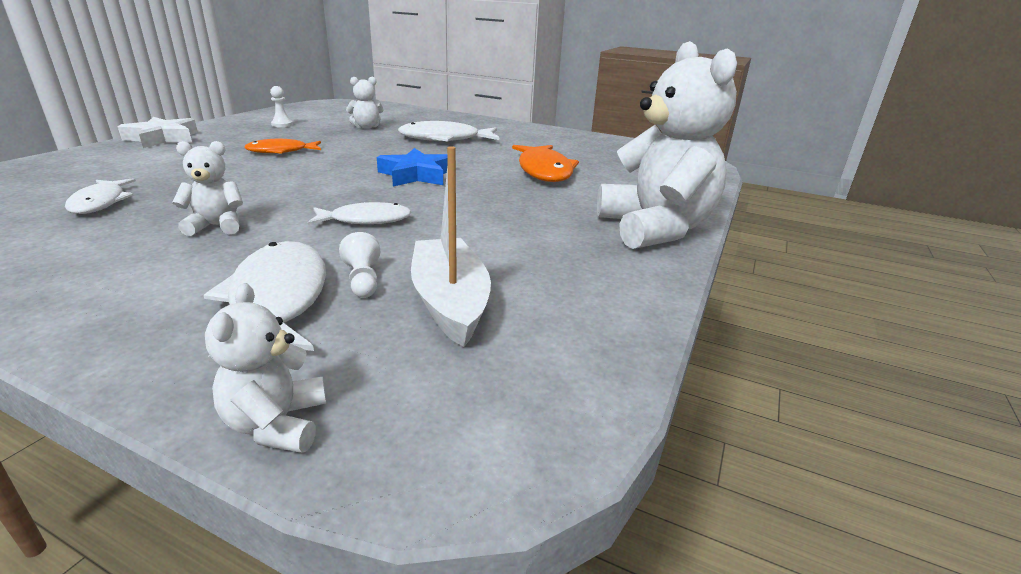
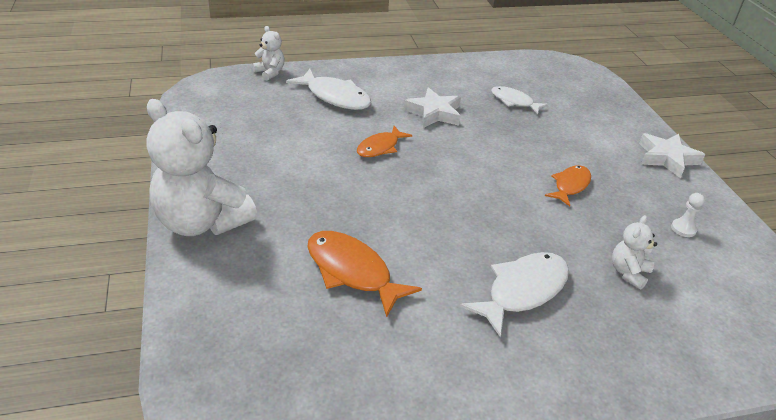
camera: 140 degrees right, 10 degrees up
(217, 226) = (434, 113): white teddy bear -> white star
(363, 280) = (319, 116): white pawn -> none
(366, 220) = (380, 147): white fish -> orange fish
(416, 175) = (432, 206): blue star -> none
(450, 302) = (270, 121): white boat -> none

